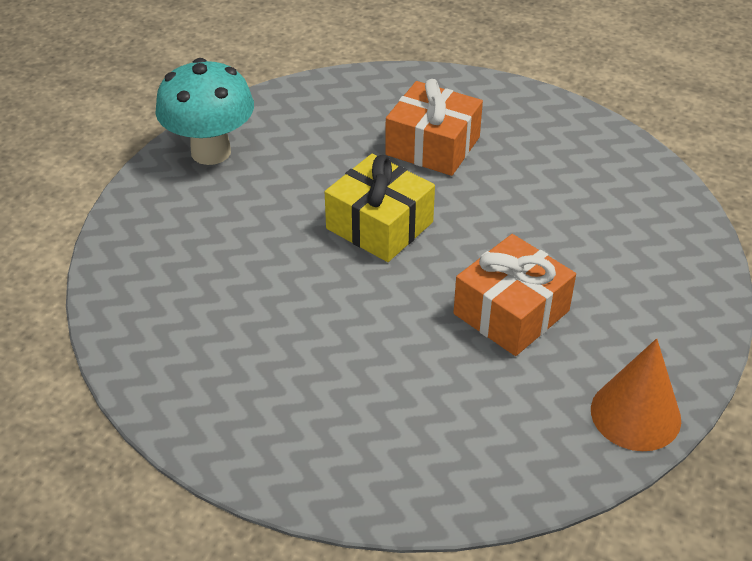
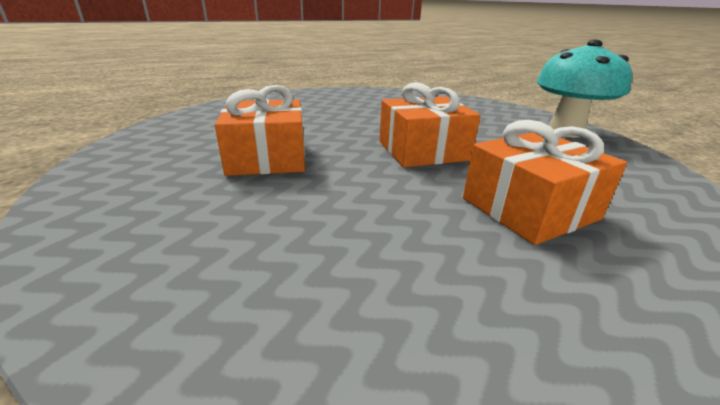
camera: 125 degrees right, 15 degrees down
(379, 225) = (423, 151): yellow gift -> orange gift
(635, 414) = (116, 157): orange cone -> none

